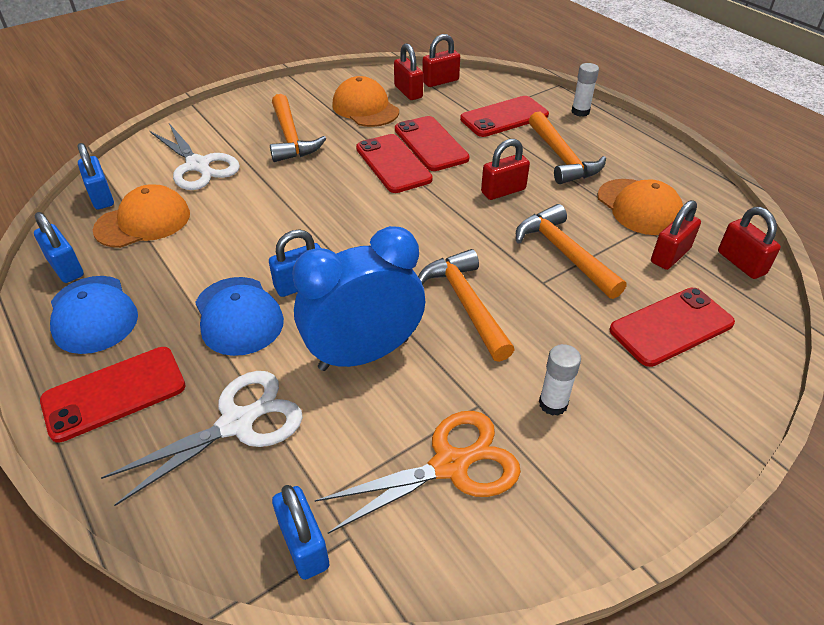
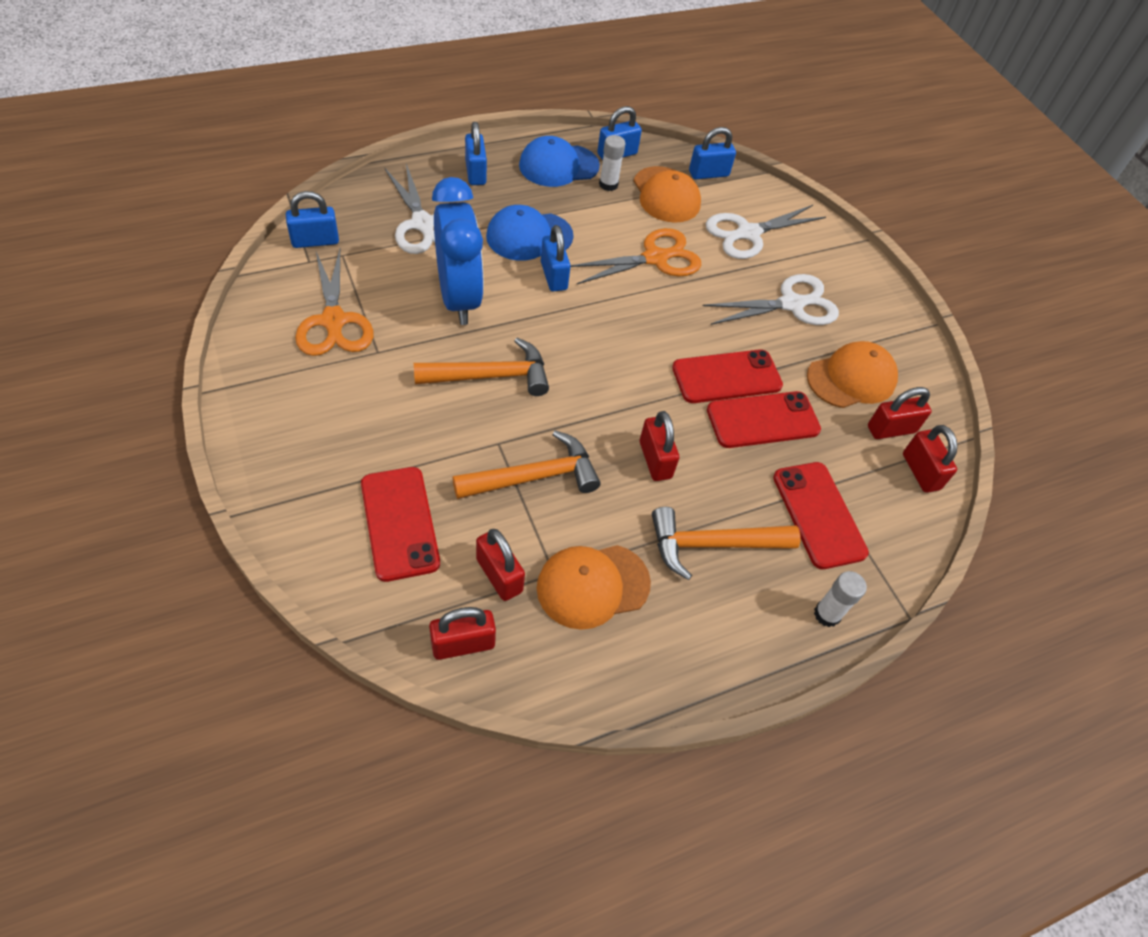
camera: 95 degrees right, 10 degrees up
(114, 393) = (475, 173): red phone -> blue padlock
(251, 218) = (655, 258): none -> orange scissors
(290, 138) = (791, 304): orange hammer -> white scissors
(553, 404) = (356, 398): white glue stick -> white glue stick (608, 184)

